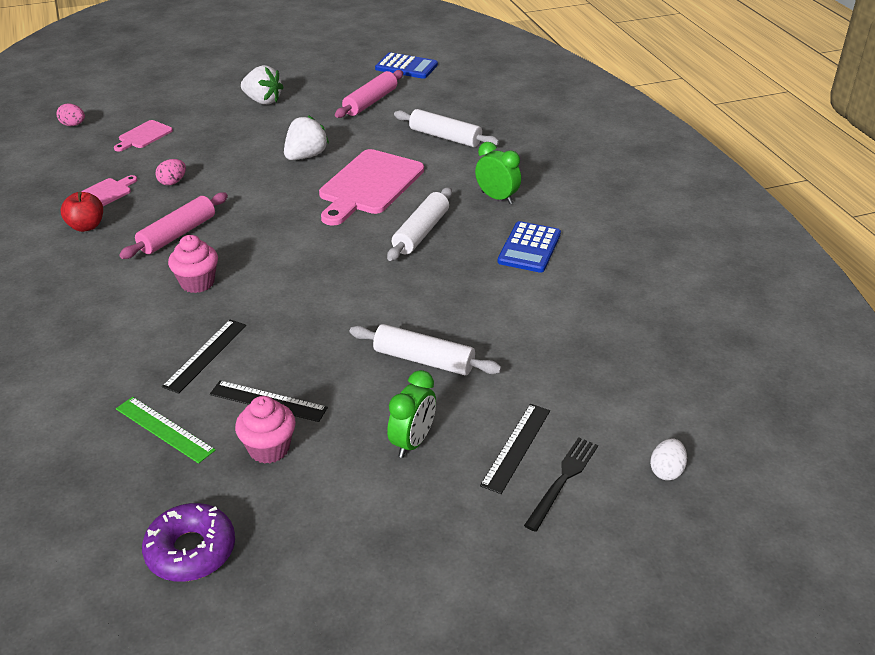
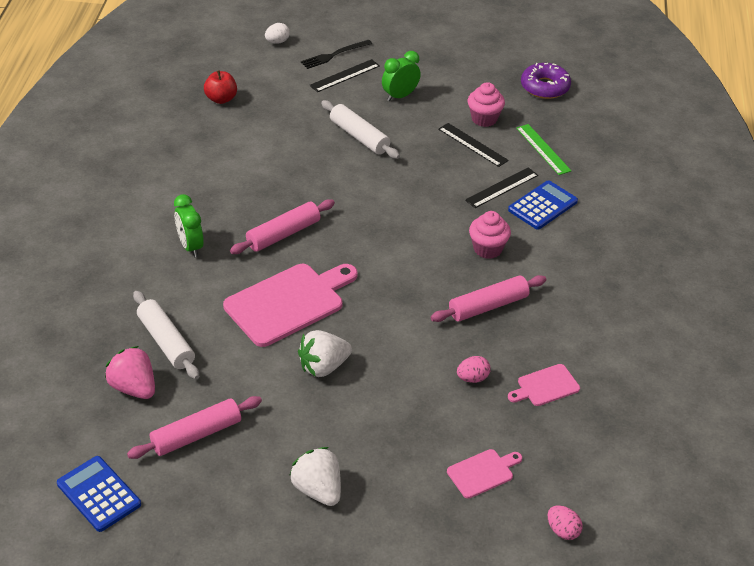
camera: 155 degrees left, 5 degrees up
(86, 226) = (569, 346): red apple -> red apple (221, 99)
(421, 232) = (283, 234): white rolling pin -> pink rolling pin
(440, 110) = (134, 388): none -> pink strawberry
(529, 248) = (213, 190): blue calculator -> blue calculator (542, 206)

